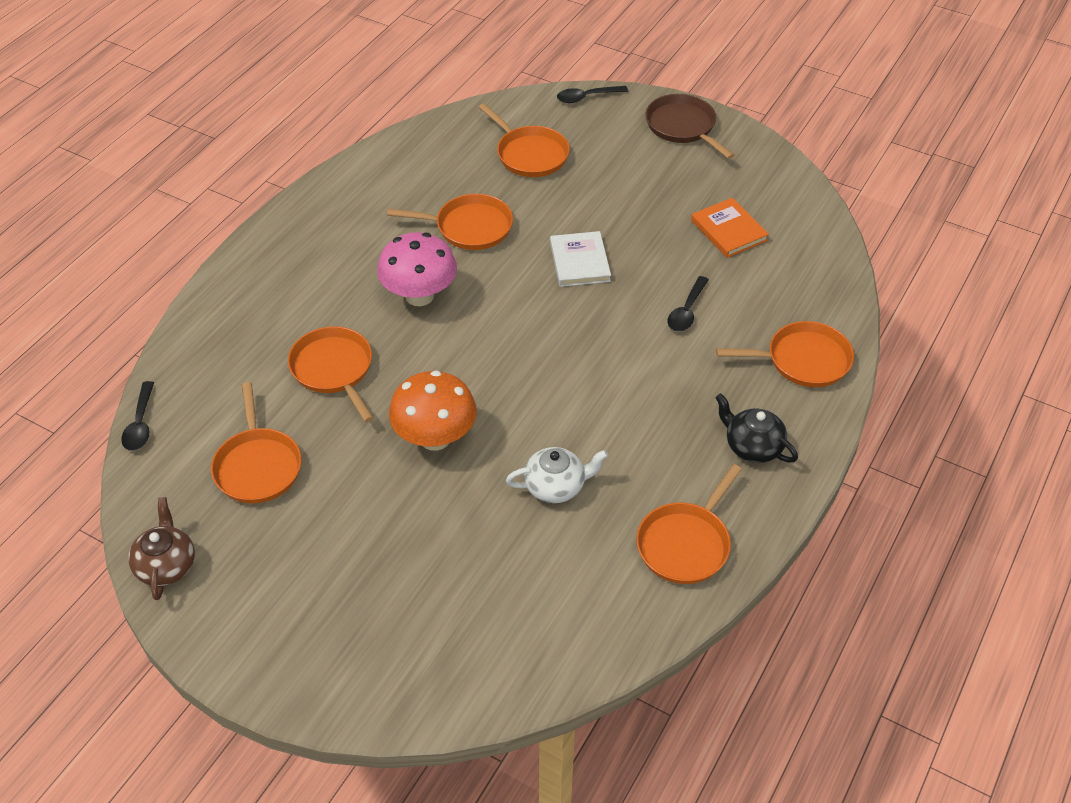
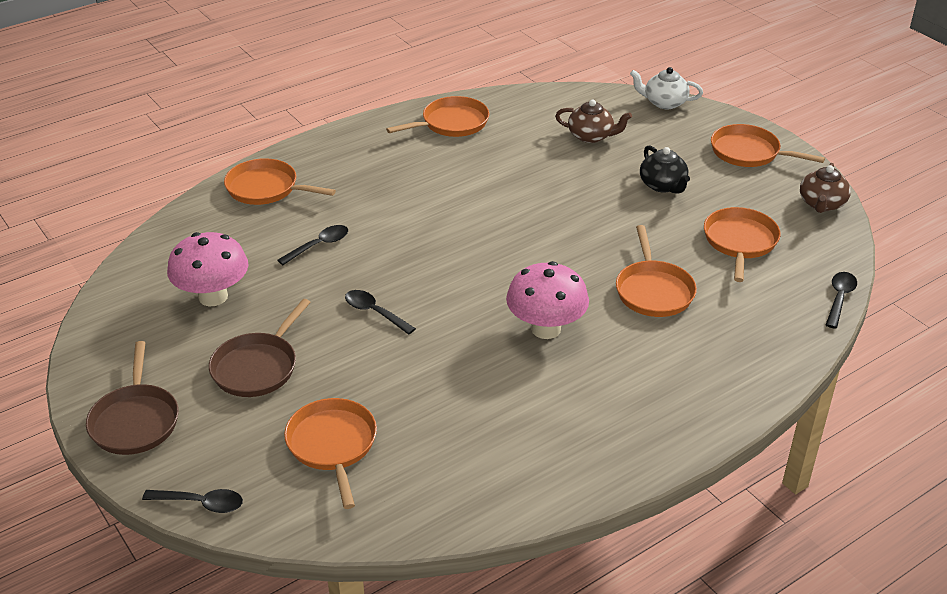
camera: 155 degrees left, 10 degrees down
(435, 438) = (589, 221): orange mushroom -> none
(469, 227) = (457, 380): orange pan -> orange pan (749, 152)
(494, 588) = (591, 136): none -> brown teapot
(556, 486) = (515, 171): white teapot -> white teapot (664, 103)
(579, 262) = (374, 312): white book -> black spoon
(634, 188) = (257, 367): none -> brown pan
(728, 230) = (213, 297): orange book -> pink mushroom
(752, 446) = (359, 154): black teapot -> black teapot (663, 185)

